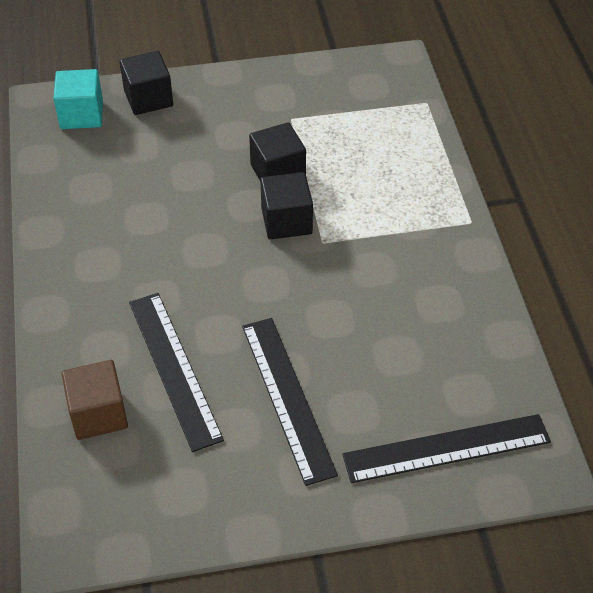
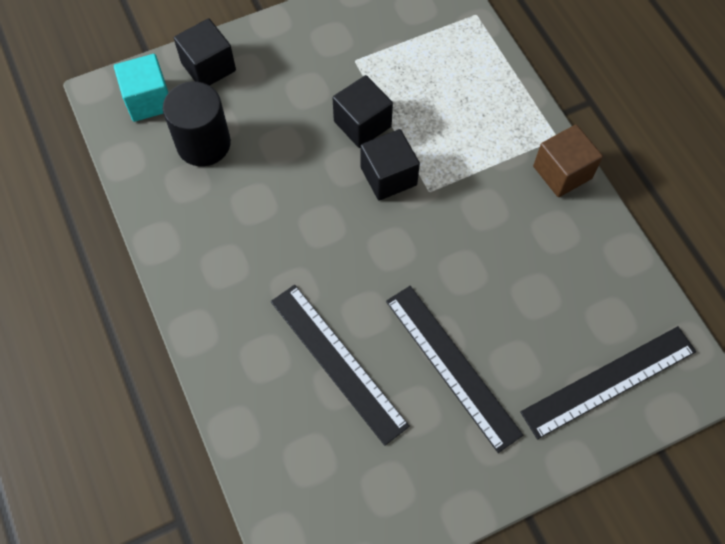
camera: 15 degrees left, 15 degrees up
(98, 414) = (283, 428): brown cube -> brown cube (562, 172)
(118, 159) = (203, 144): none -> black cylinder

